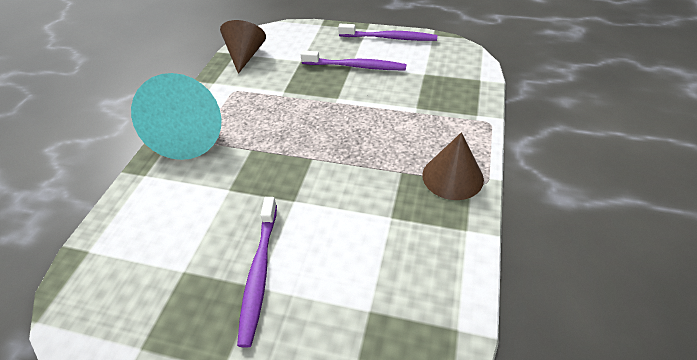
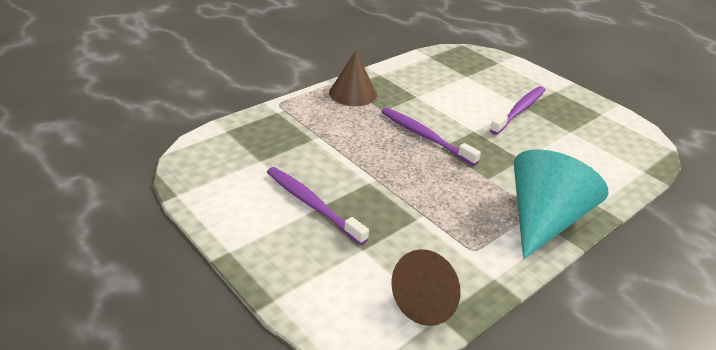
camera: 150 degrees left, 10 degrees down
(389, 38) = (226, 219): purple toothbrush -> purple toothbrush (425, 136)

